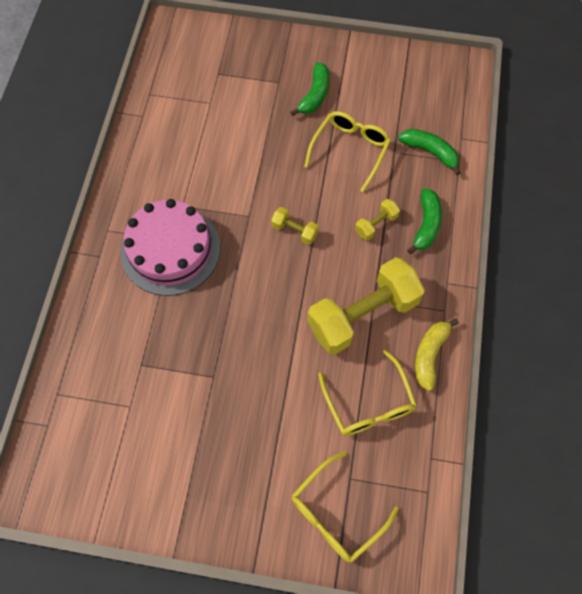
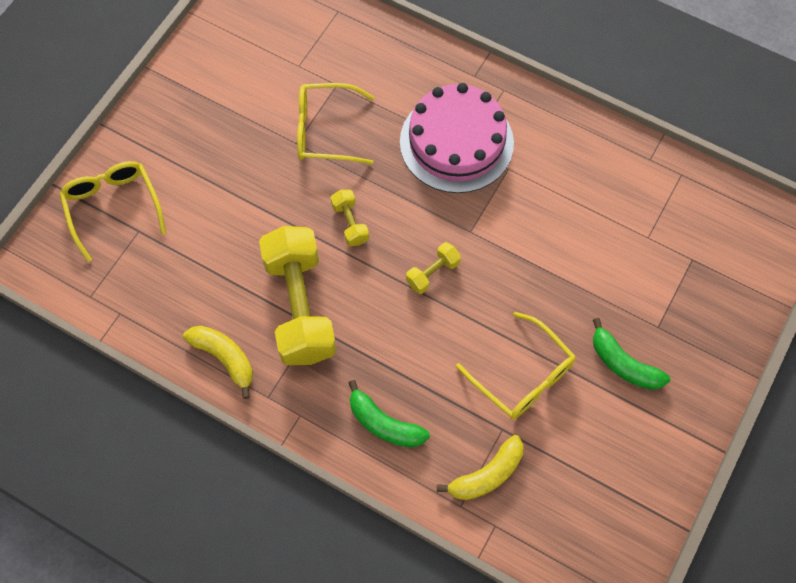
camera: 110 degrees right, 0 degrees up
(368, 403) = (202, 276): yellow glasses -> yellow glasses (325, 131)
(376, 224) = (406, 365): yellow dumbbell -> yellow dumbbell (350, 223)
(430, 152) = (486, 475): green banana -> yellow banana

